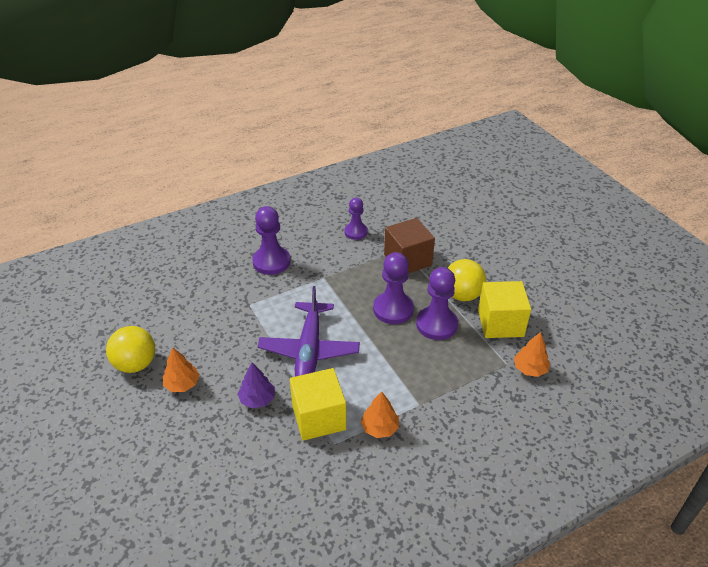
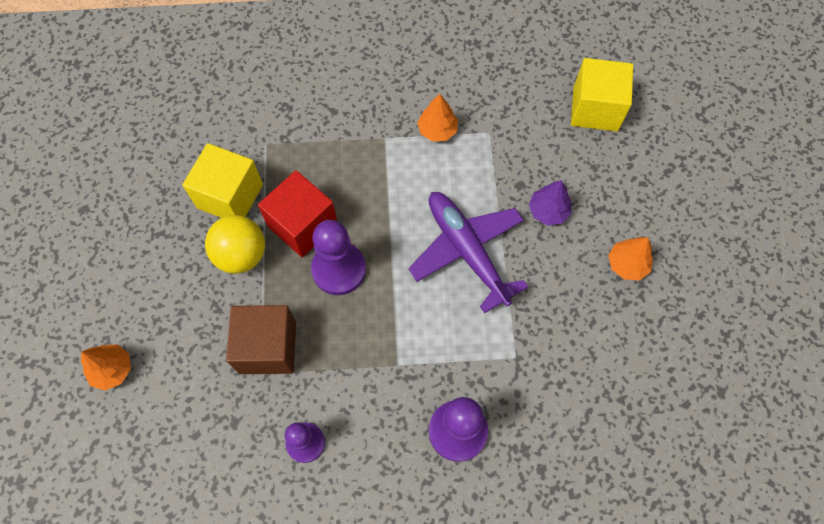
camera: 155 degrees left, 25 degrees up
(136, 364) = (679, 317): yellow ball -> none
(309, 350) = (467, 252): purple plane -> purple plane turned 60 degrees counterclockwise
(318, 417) = (492, 164): yellow cube -> yellow cube (595, 109)
(436, 324) = (302, 225): purple pawn -> red cube
(530, 369) = (247, 130): orange tree -> orange tree (112, 369)

